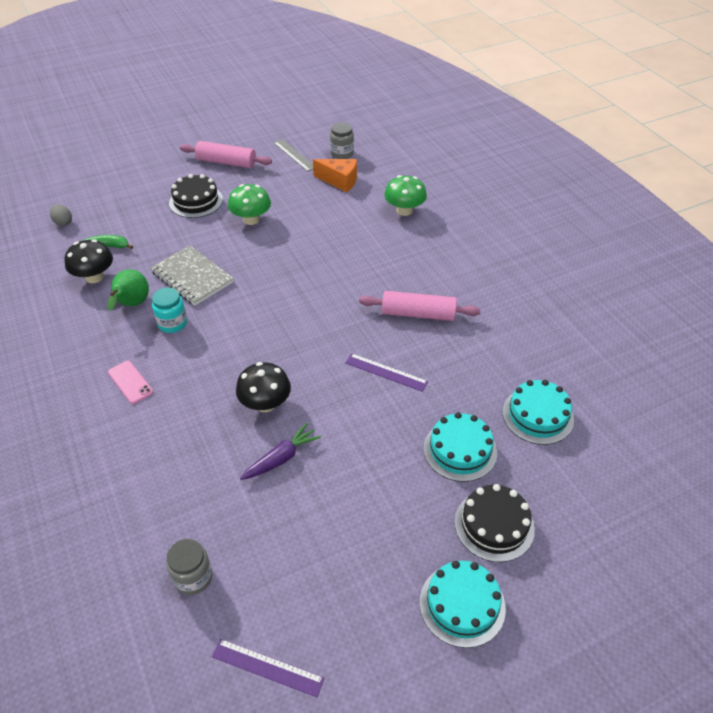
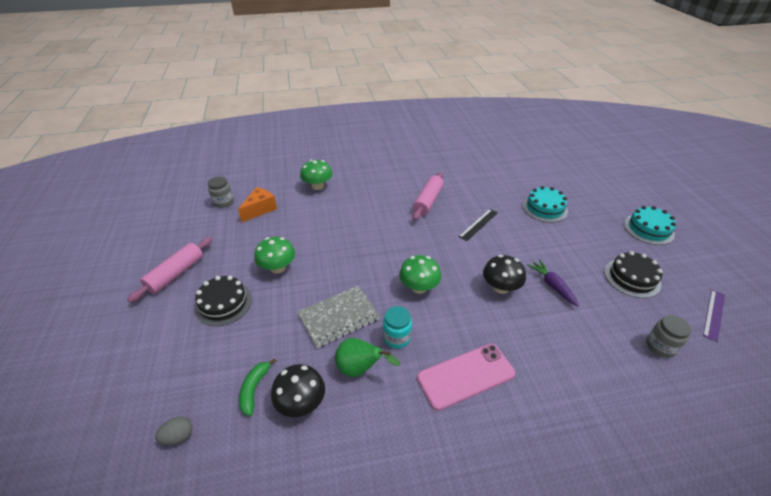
camera: 75 degrees left, 5 degrees down
(130, 382) = (465, 376): pink phone -> pink phone, size x1.83
(248, 329) = (419, 287): none -> green mushroom
(295, 155) = (203, 228): grey ruler -> none
(386, 372) = (478, 224): purple ruler -> black ruler
(494, 525) = (596, 208): black cake -> black cake (632, 278)
(537, 415) = (520, 177): turquoise cake -> none

